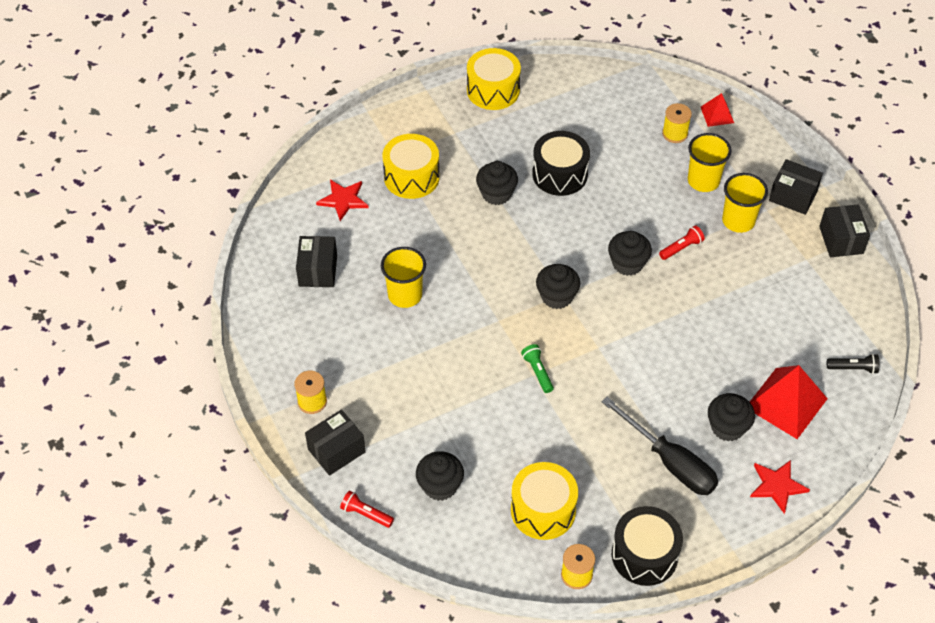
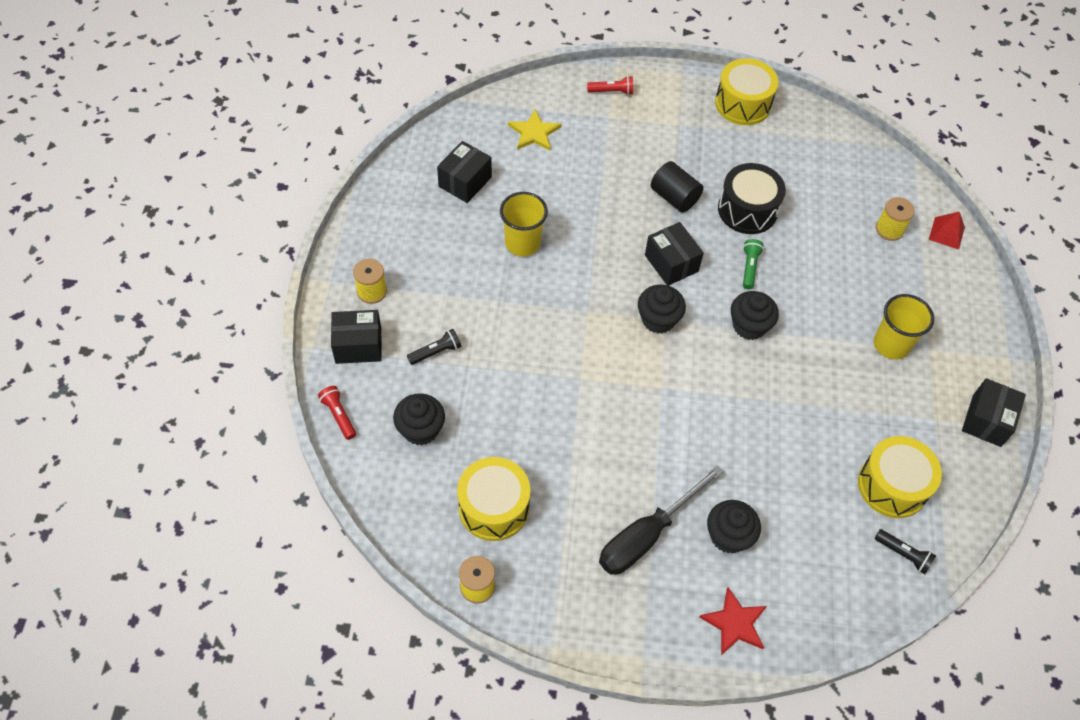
camera: 30 degrees right, 5 degrees up
(343, 200) = (534, 133): red star -> yellow star
(404, 419) = (436, 352): none -> black flashlight
(411, 177) = (609, 143): yellow drum -> yellow drum (892, 485)
(496, 194) = (674, 197): black cupcake -> black cylinder
(537, 372) = (587, 378): green flashlight -> green flashlight (749, 267)
(644, 555) = (554, 608): black drum -> none
(670, 462) = (646, 535): black screwdriver -> black screwdriver turned 60 degrees clockwise
(681, 248) = (814, 339): red flashlight -> red flashlight (612, 91)
(703, 181) = (884, 288): yellow cup -> none
(786, 403) = (806, 547): red pyramid -> none
(793, 196) = (967, 351): black box -> black box (671, 263)

